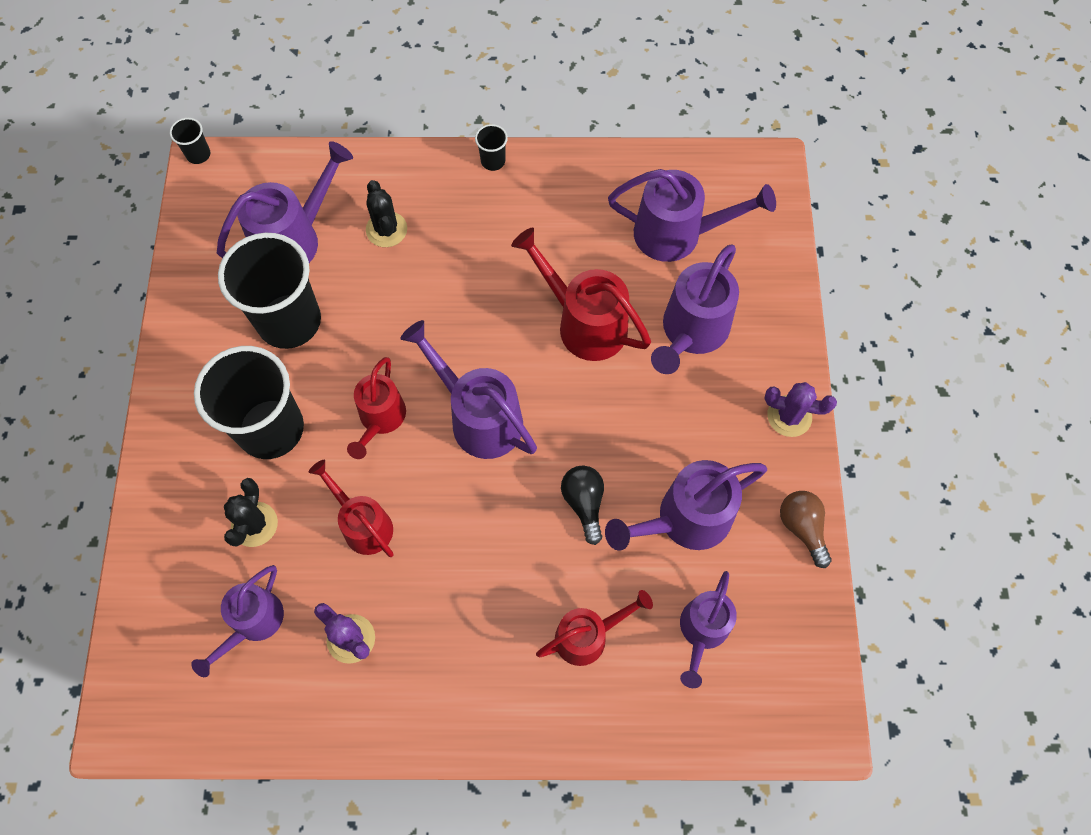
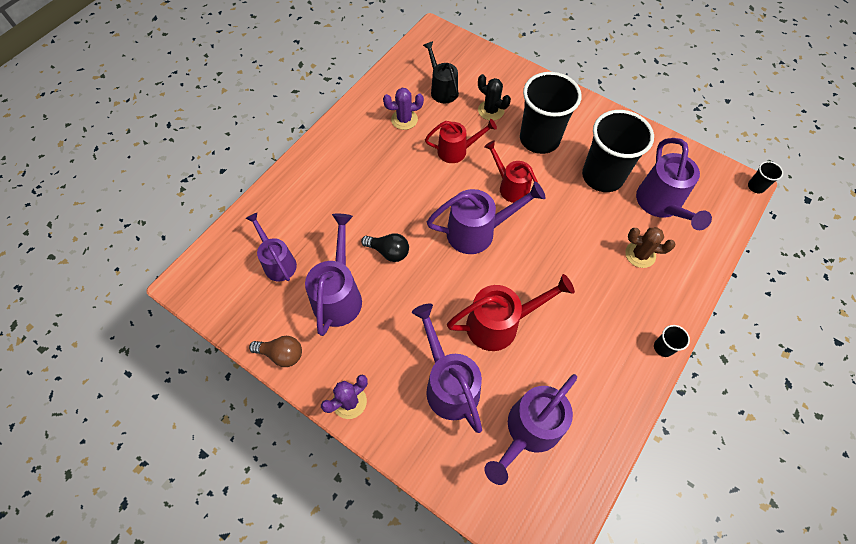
camera: 125 degrees right, 5 degrees down
(253, 624) = (442, 89): purple watering can -> black watering can
(386, 229) = (640, 254): black cactus -> brown cactus
(588, 635) = (322, 211): red watering can -> none

